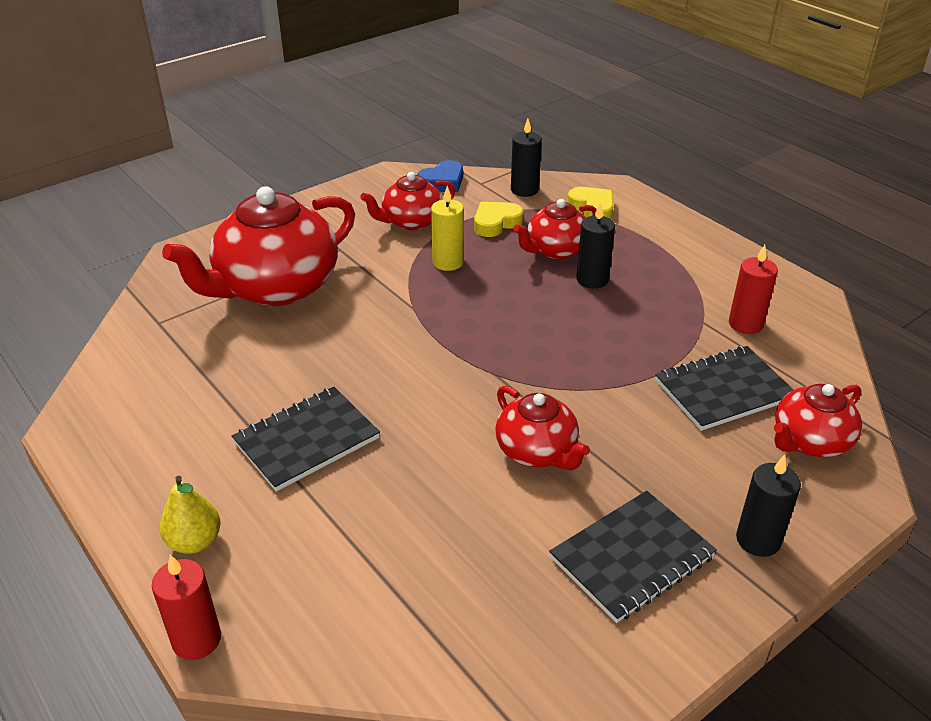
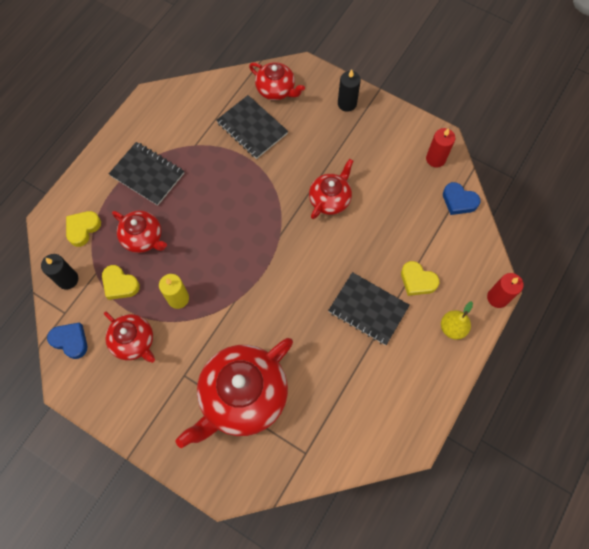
camera: 110 degrees left, 30 degrees up
(276, 287) = (242, 396): red teapot -> red teapot turned 105 degrees clockwise
(313, 522) = (417, 281): none -> yellow heart
(444, 658) = (459, 201): none -> blue heart
(592, 279) = (171, 209): black candle -> none
(631, 557) = (377, 147): black notebook -> black notebook (147, 174)
(745, 324) = (190, 125): red candle -> red candle (435, 159)

